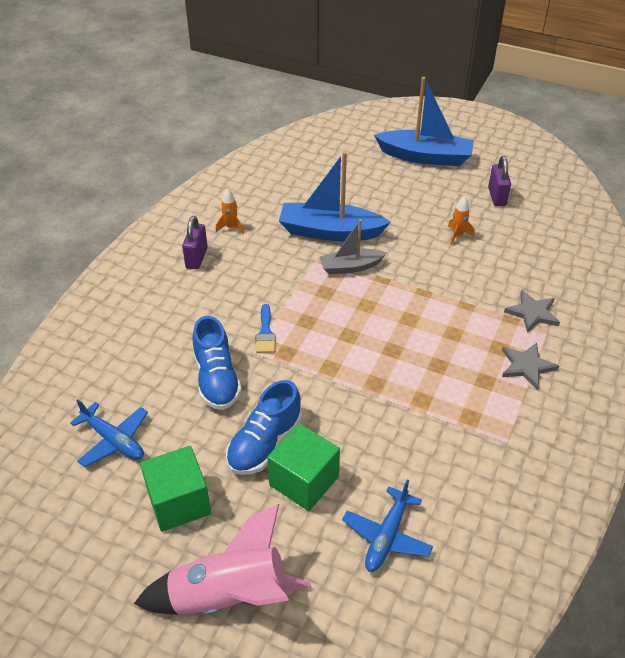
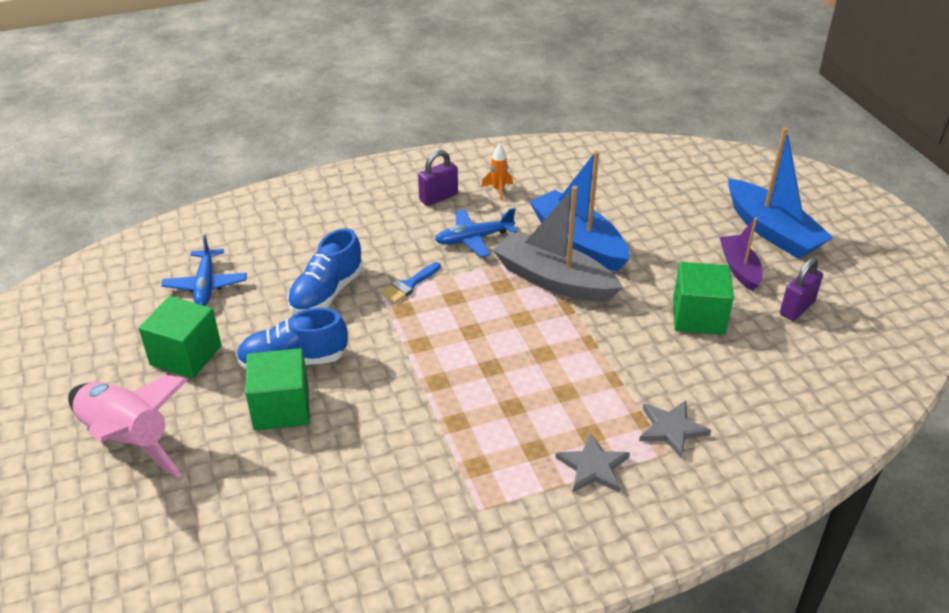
camera: 45 degrees right, 5 degrees down
(350, 267) = (553, 280): grey boat -> grey boat, size x1.69
(386, 536) = (279, 494): blue plane -> blue plane (474, 239)
(439, 191) = (739, 268): none -> purple boat
(457, 235) = (698, 316): orange rocket -> green cube

